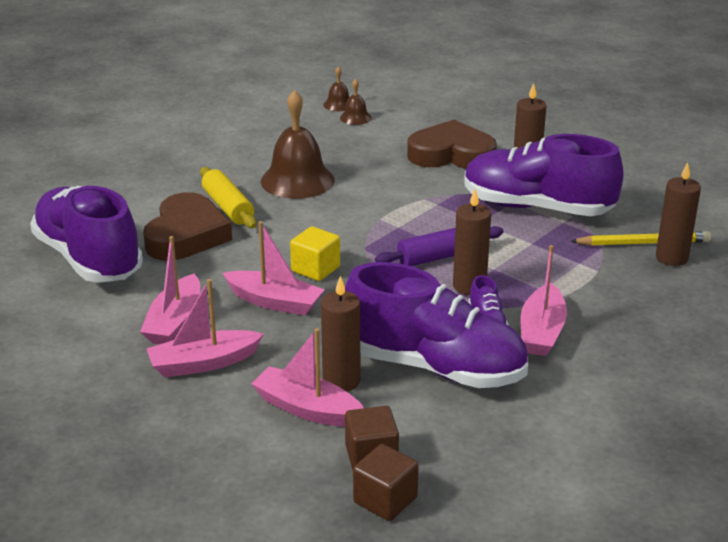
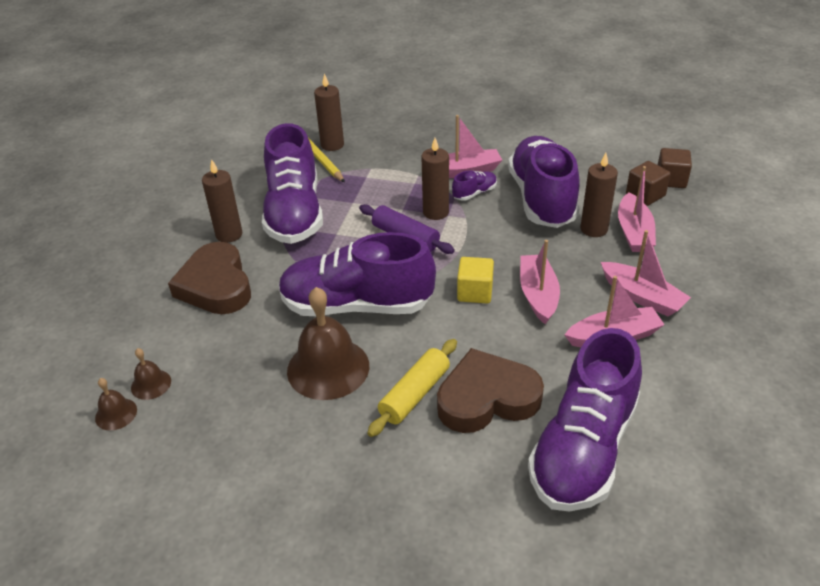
camera: 115 degrees left, 10 degrees up
(359, 208) = (356, 305): none -> purple shoe

